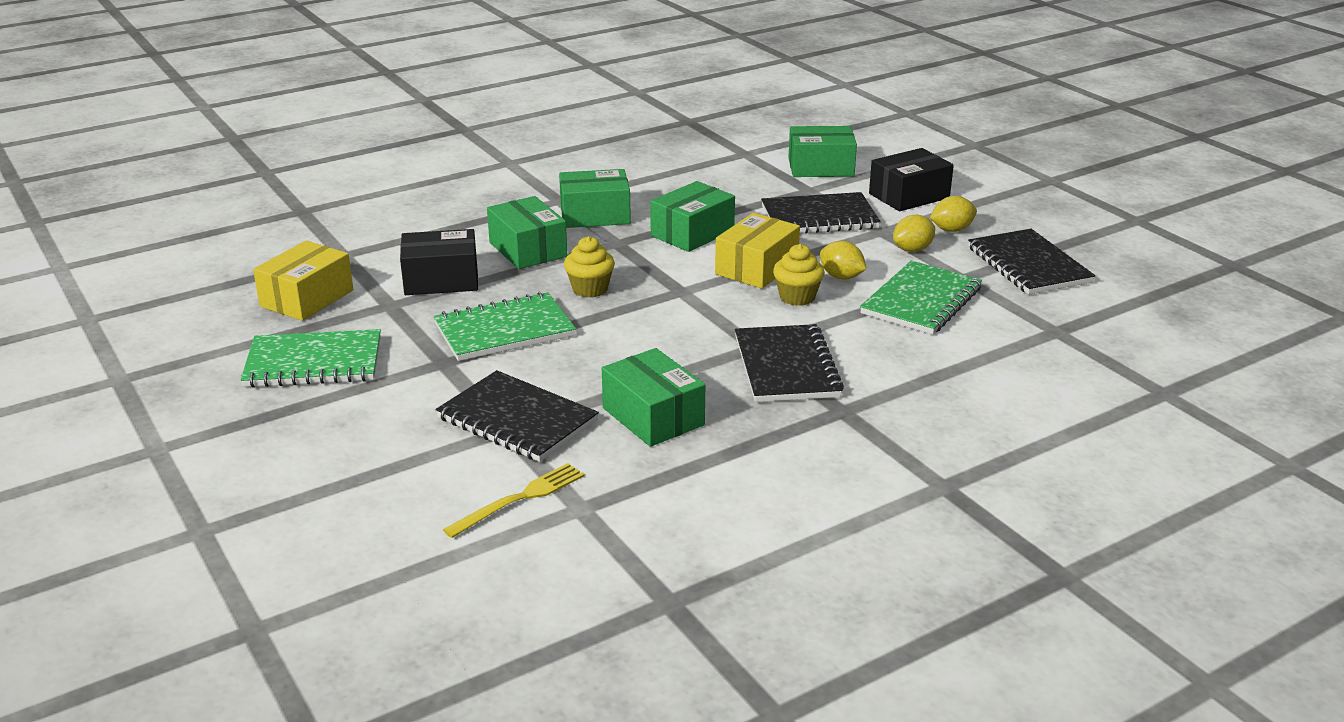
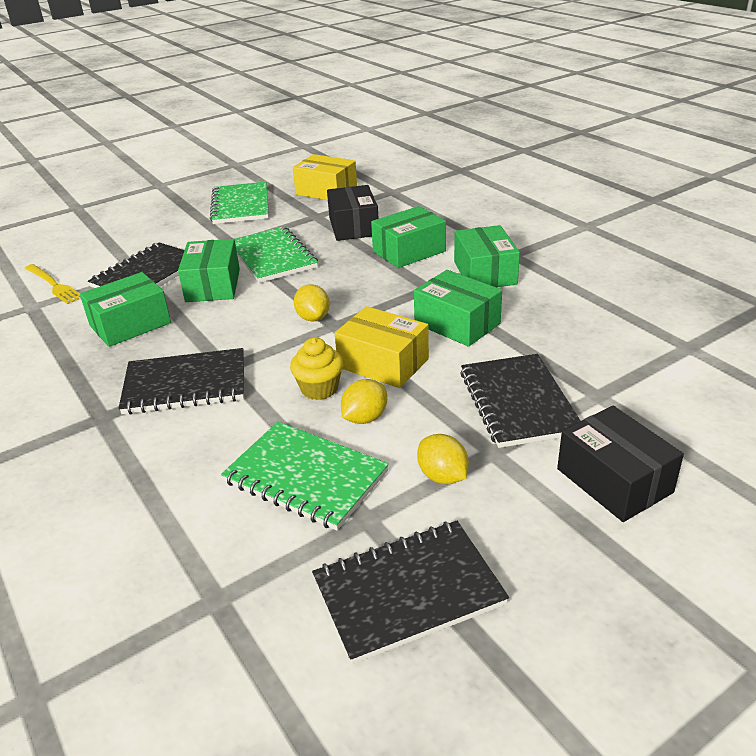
camera: 90 degrees right, 5 degrees up
(590, 289) = (338, 283): yellow cupcake -> none
(820, 167) = (675, 403): green box -> green box (213, 285)
(951, 230) = (511, 517): yellow lemon -> yellow lemon (313, 318)

